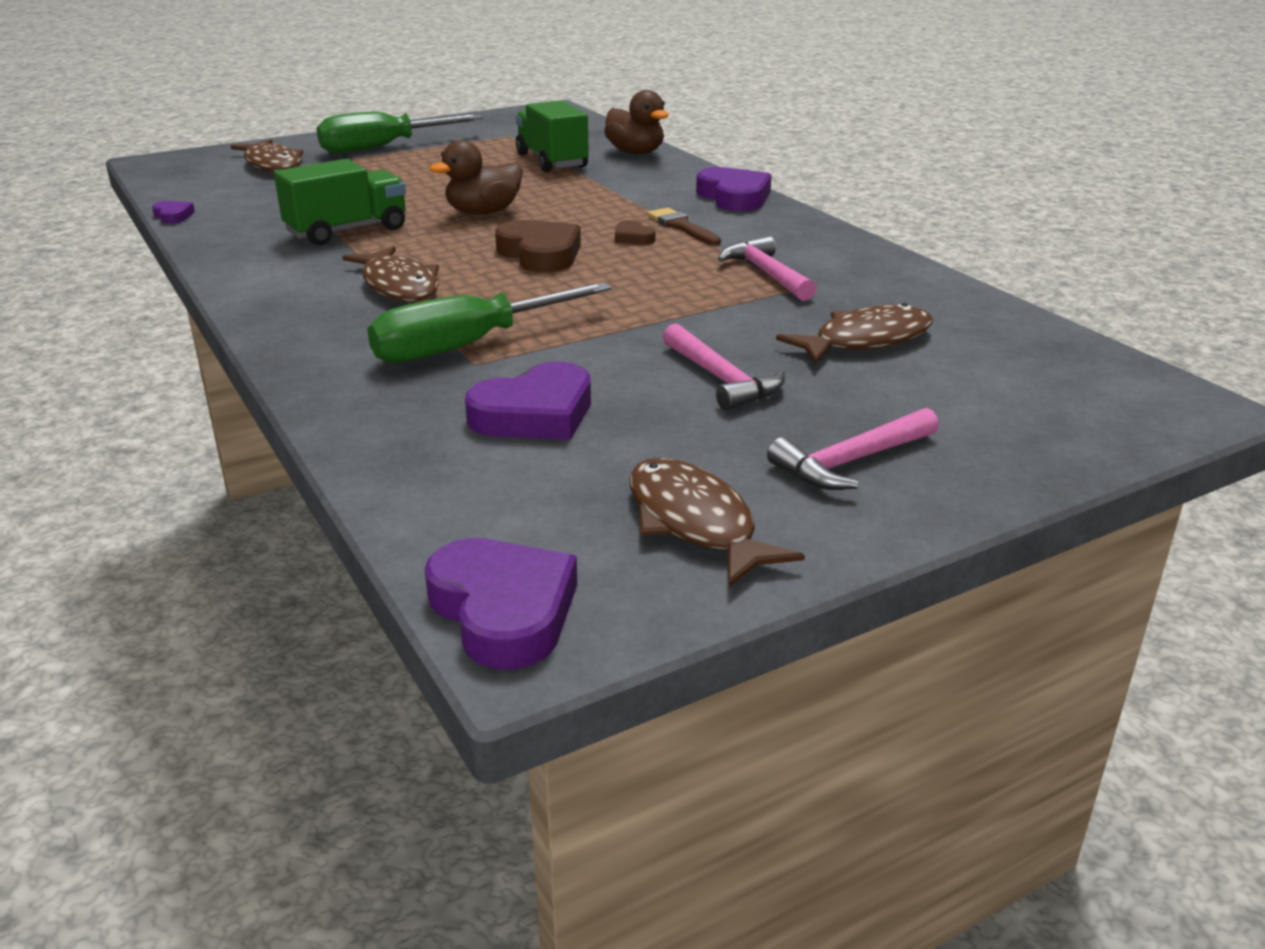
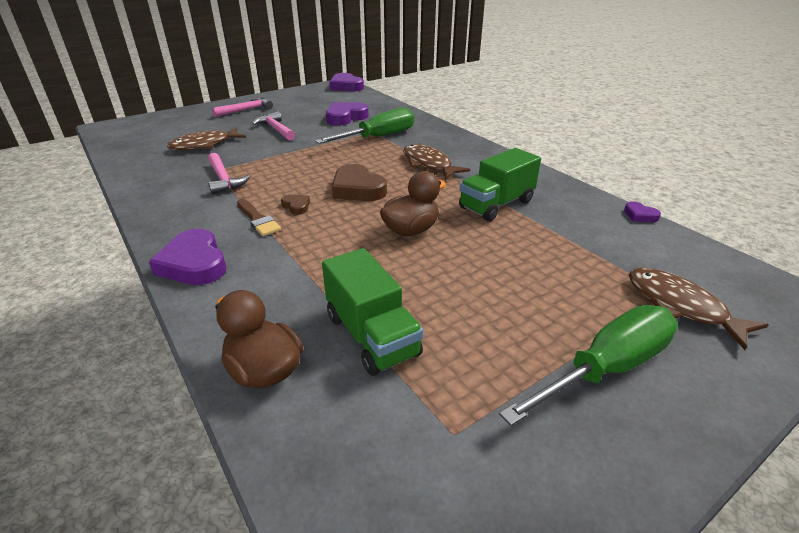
camera: 175 degrees right, 5 degrees up
(695, 523) = (299, 98): brown fish -> none

